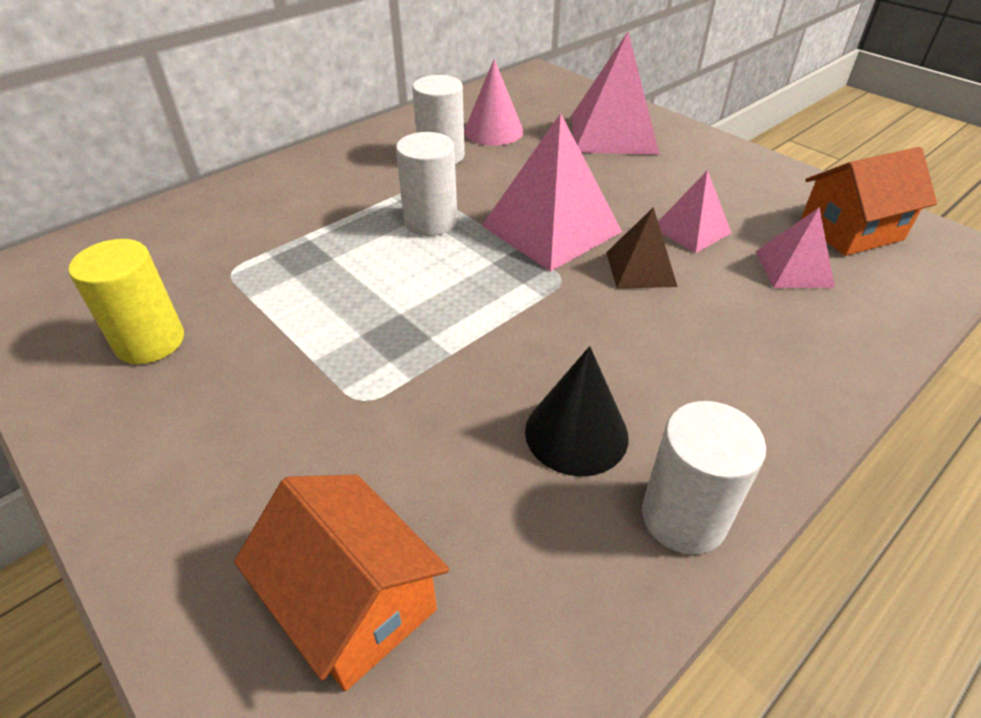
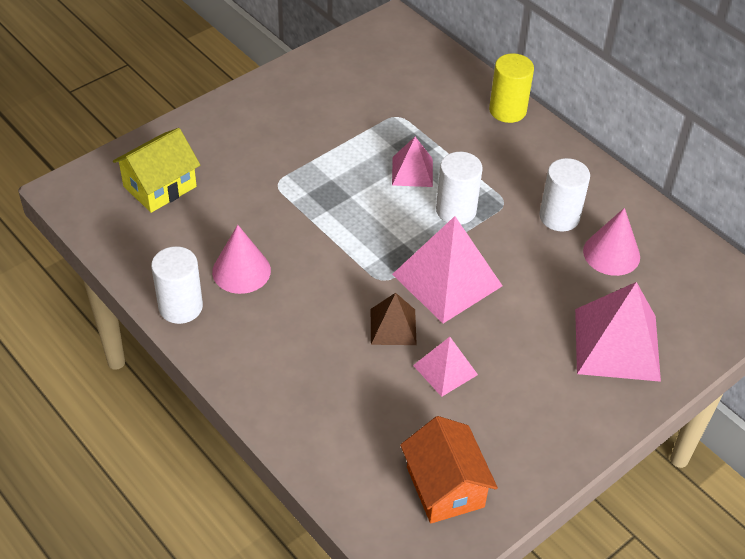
camera: 90 degrees right, 5 degrees up
(150, 342) = (332, 95): yellow cylinder -> yellow cylinder (507, 110)
(353, 602) = (160, 186): orange house -> yellow house
(576, 433) = (241, 271): black cone -> pink cone
(793, 268) = (390, 425): pink pyramid -> pink pyramid (412, 171)

